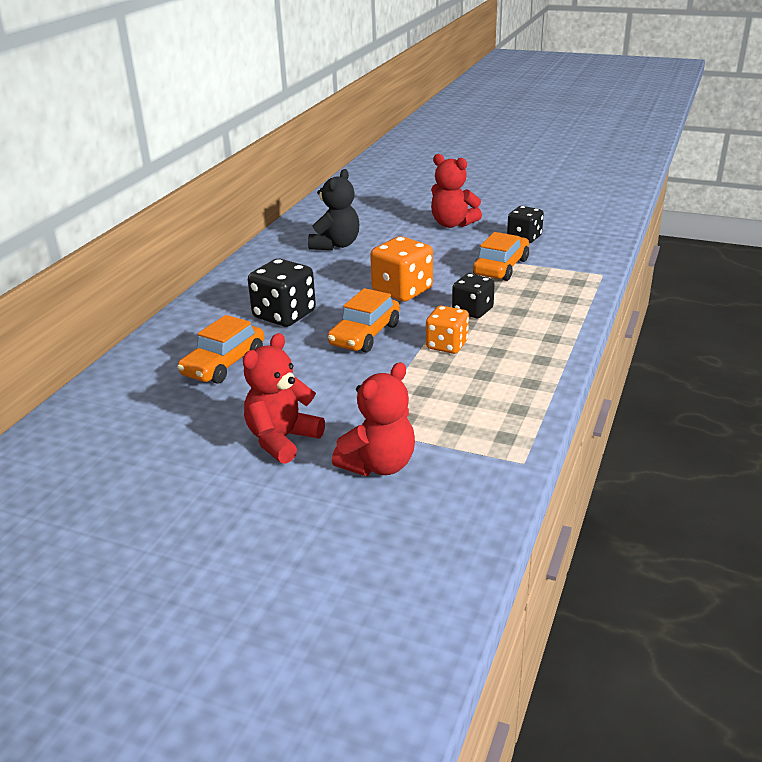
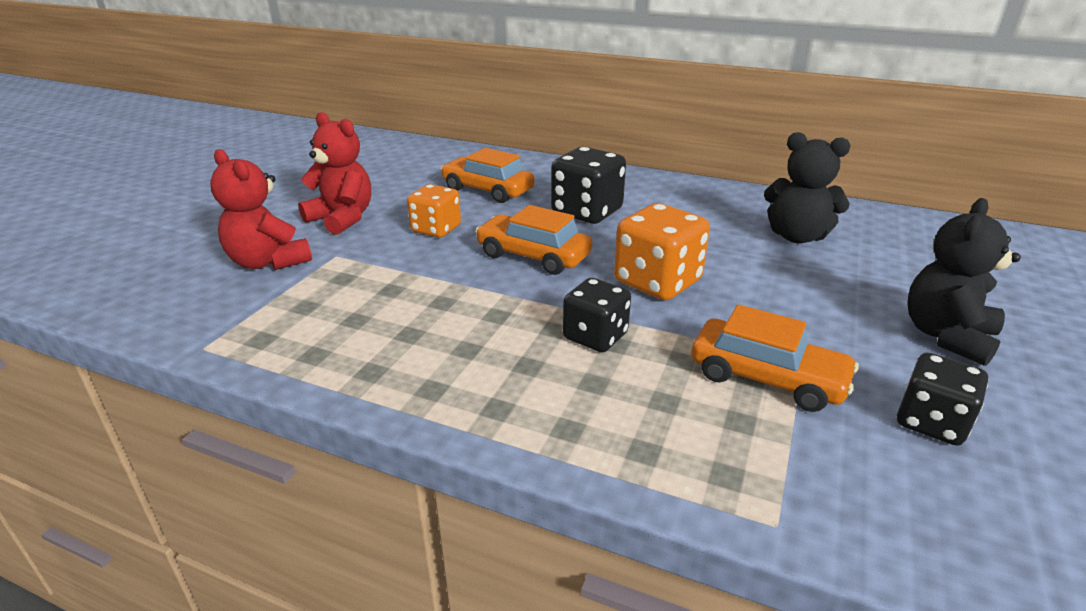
camera: 90 degrees right, 0 degrees up
(447, 345) = (495, 310): orange dice -> orange dice (436, 229)
(452, 224) = (946, 336): red teddy bear -> black teddy bear

